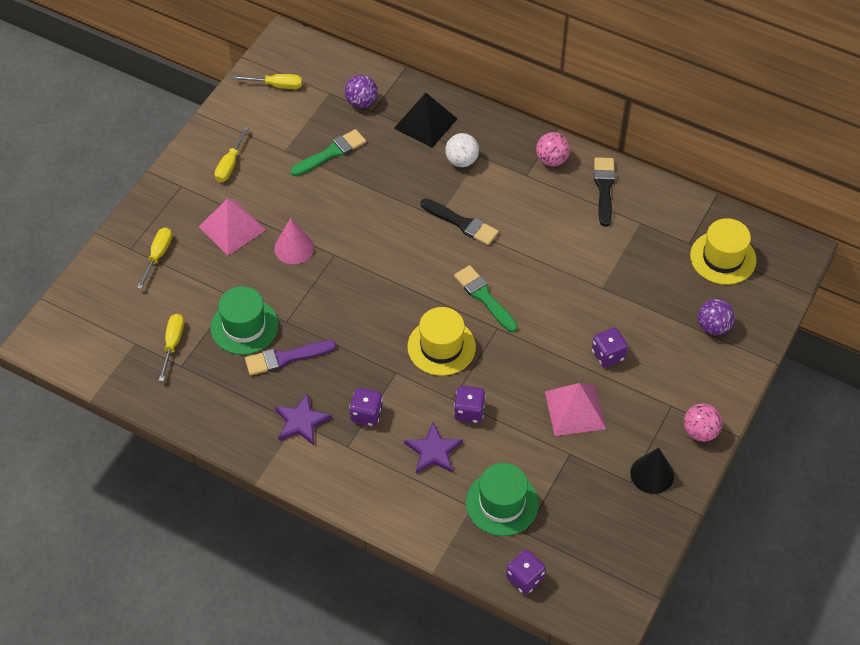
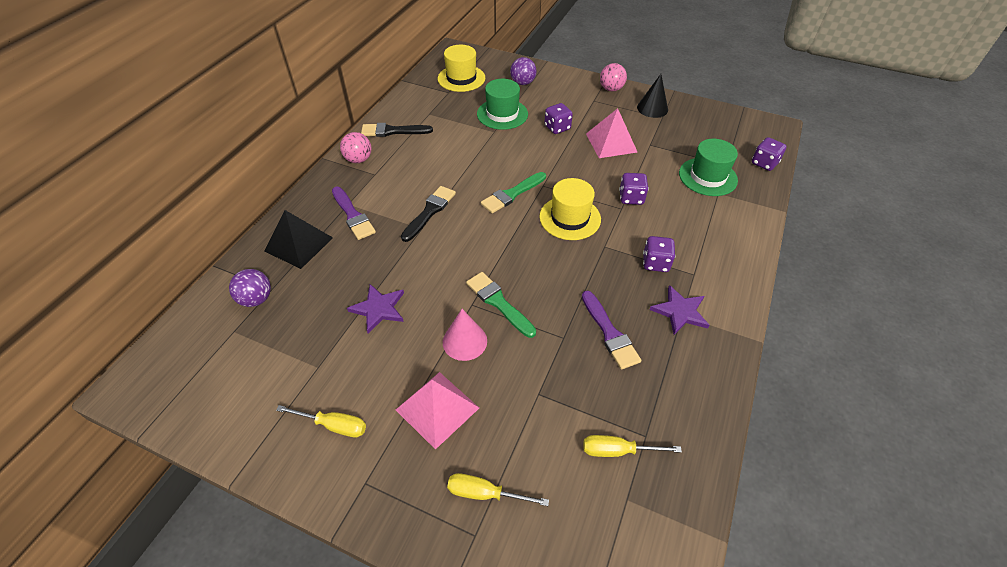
camera: 95 degrees left, 5 degrees down
(244, 326) = (577, 376): green hat -> green hat (502, 114)
(277, 85) = (206, 388): yellow screwdriver -> none
(331, 153) = (328, 320): green brush -> green brush (498, 302)
(433, 451) = (676, 217): purple star -> purple star (379, 309)
(461, 161) = (353, 215): white ball -> purple brush

